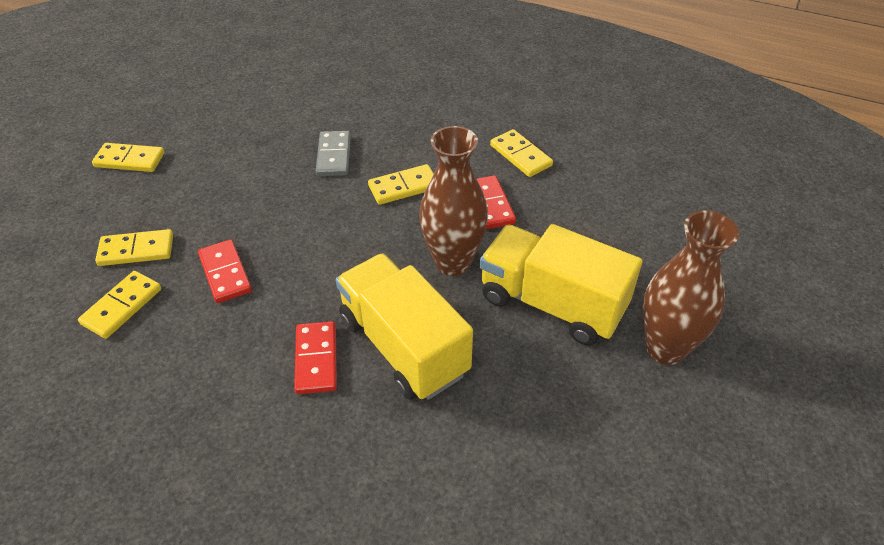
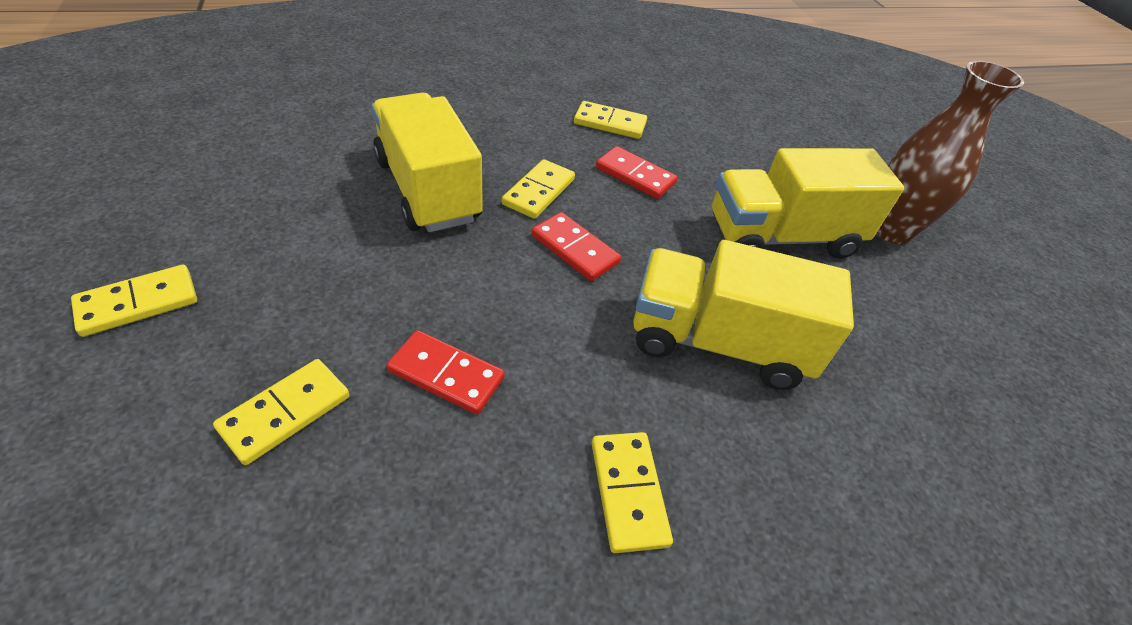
camera: 45 degrees left, 0 degrees up
(122, 306) = (347, 497): yellow domino -> yellow domino (628, 492)
(316, 359) = (658, 407): red domino -> red domino (574, 249)
(333, 156) = (428, 190): grey domino -> yellow truck
(453, 262) = (666, 241): brown vase -> none

